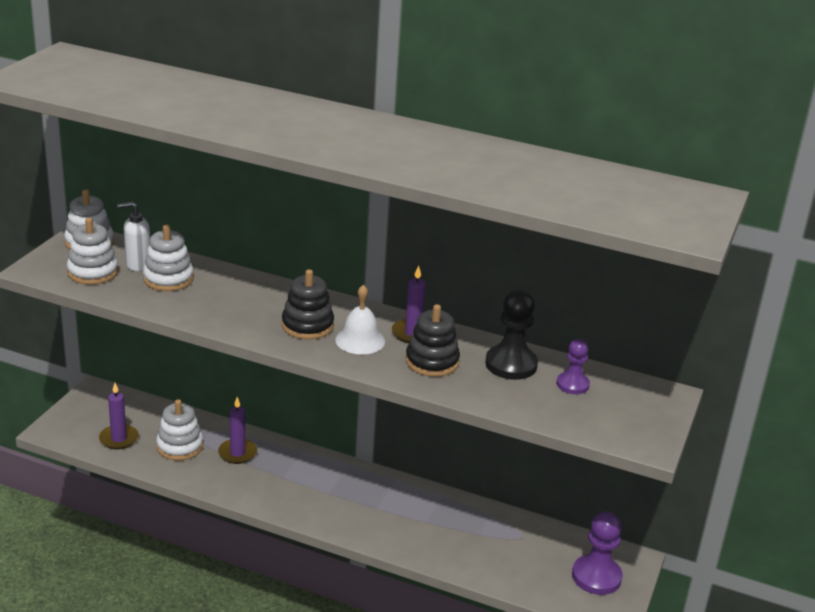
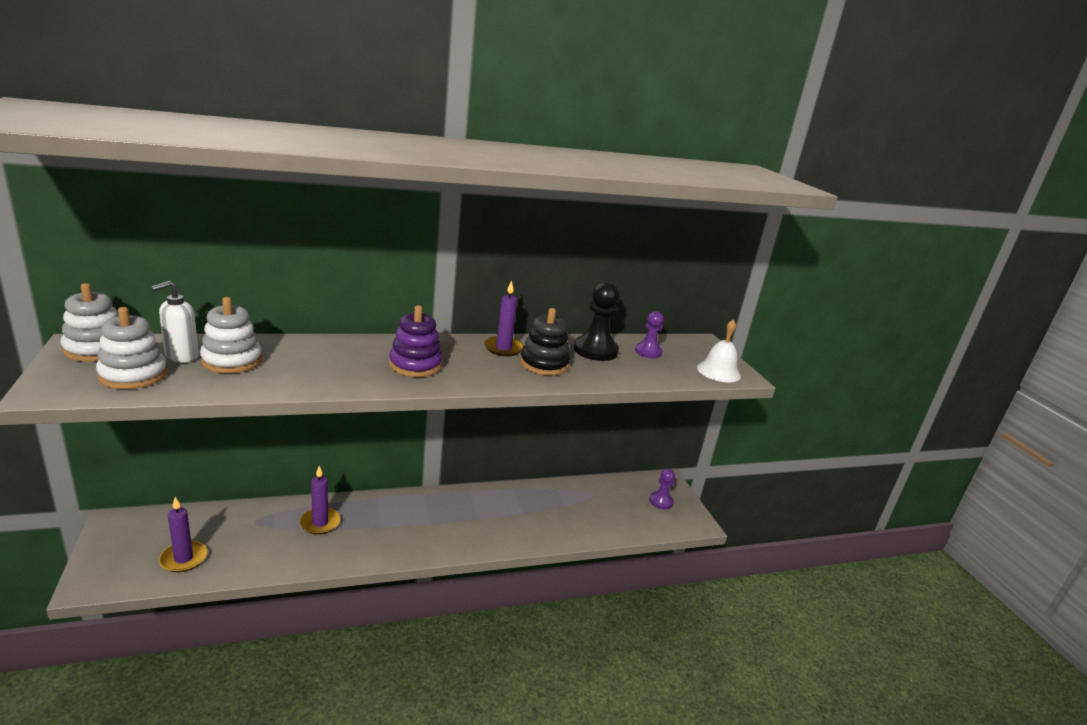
camera: 40 degrees left, 5 degrees down
(179, 446) = (257, 539): white stacking toy -> none
(307, 326) = (415, 365): black stacking toy -> purple stacking toy
(360, 340) = (472, 364): white bell -> white bell (718, 371)
(596, 576) = (661, 501): purple pawn -> purple pawn, size x0.62

